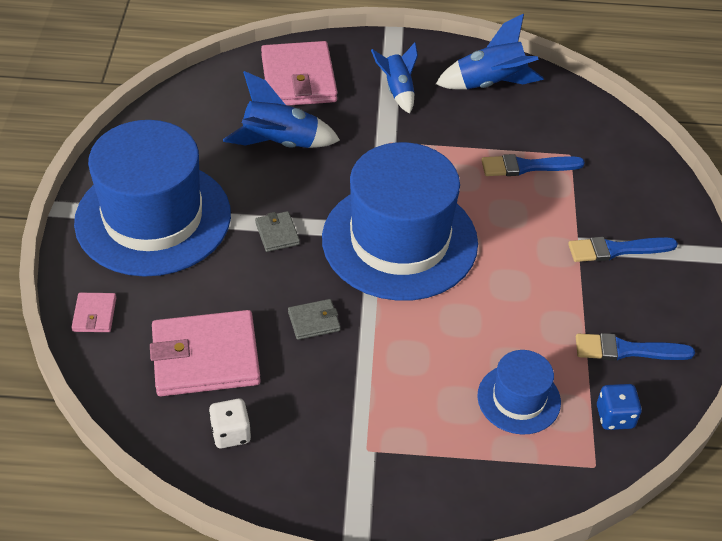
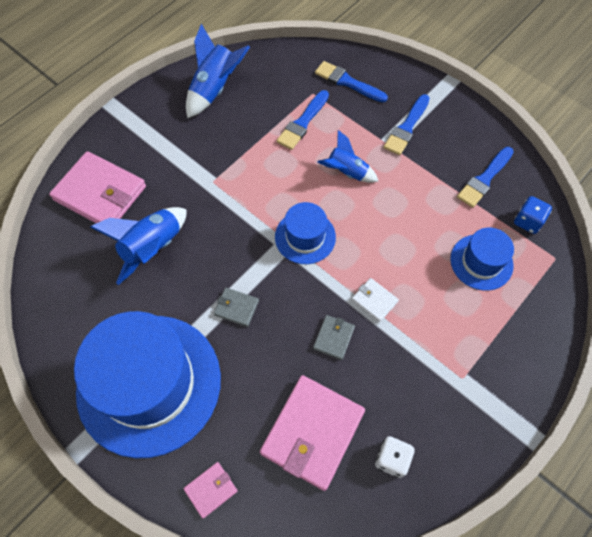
camera: 50 degrees left, 15 degrees up
(94, 314) = (211, 490): pink wallet -> pink wallet turned 75 degrees counterclockwise
(384, 331) = (374, 301): none -> white wallet
(397, 91) = (171, 143): blue rocket -> blue rocket (346, 172)
(399, 240) = (305, 237): blue hat -> blue hat, size x0.48
(617, 173) = (348, 82): none -> blue brush

